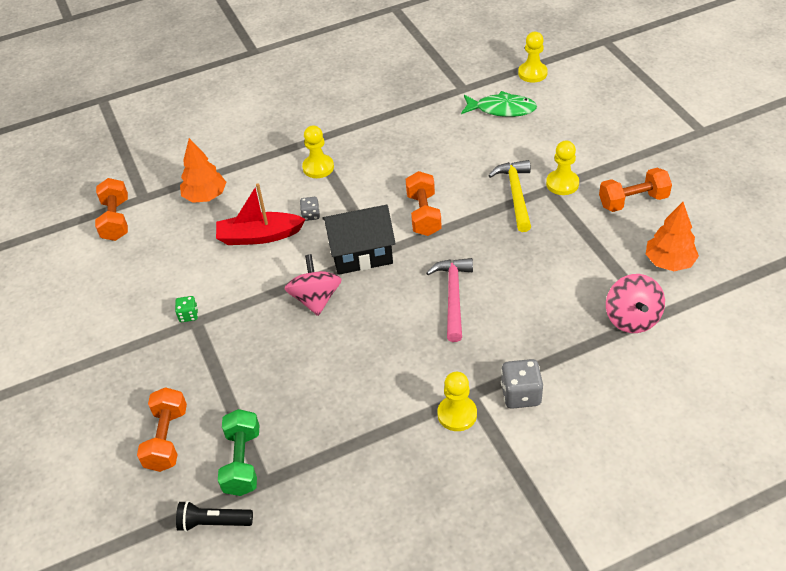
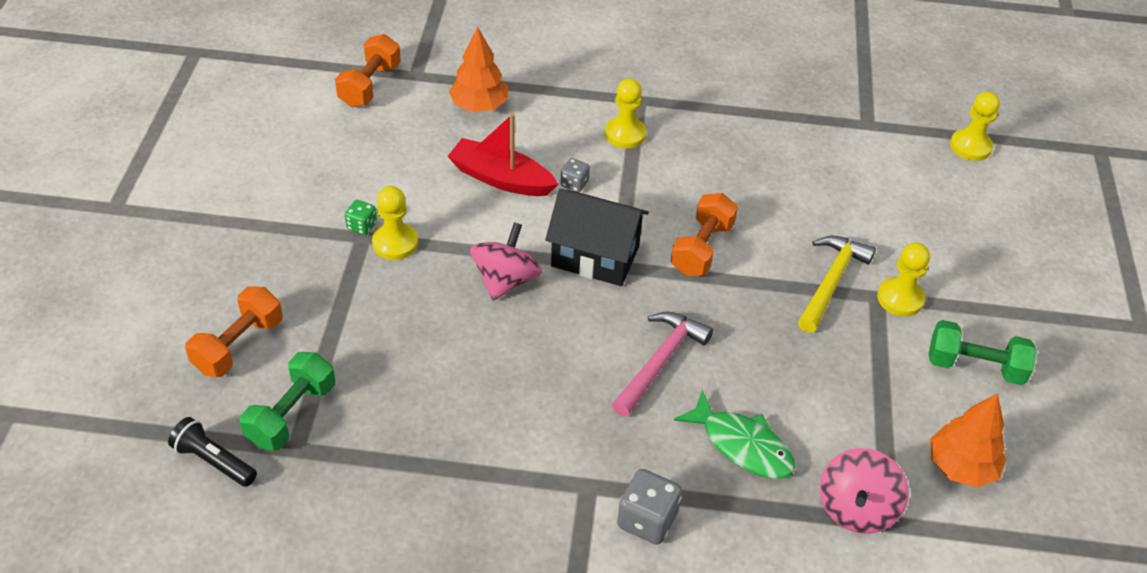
camera: 25 degrees right, 0 degrees up
(457, 414) = (556, 499): yellow pawn -> yellow pawn (395, 243)
(502, 109) = (896, 171): green fish -> green fish (742, 445)
(633, 201) = (975, 366): orange dumbbell -> green dumbbell

